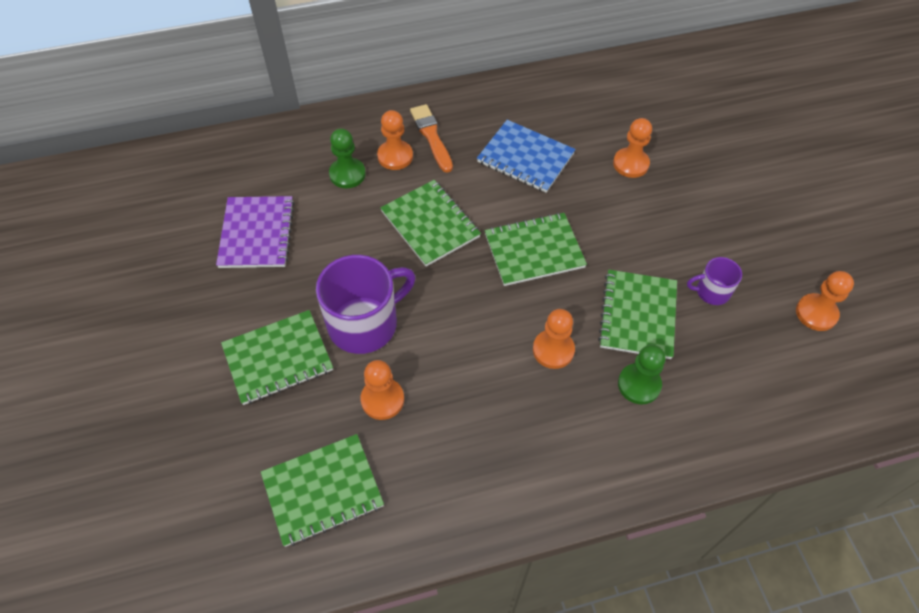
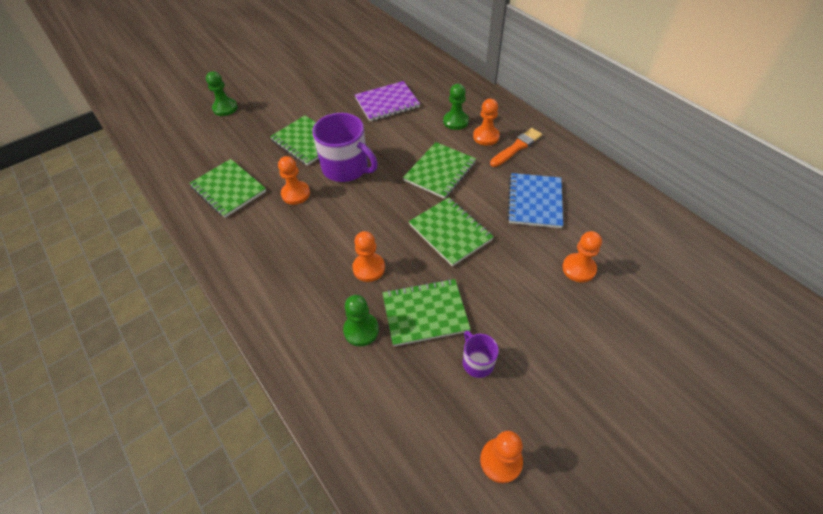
camera: 70 degrees right, 5 degrees down
(109, 461) = (225, 108): none -> green pawn

